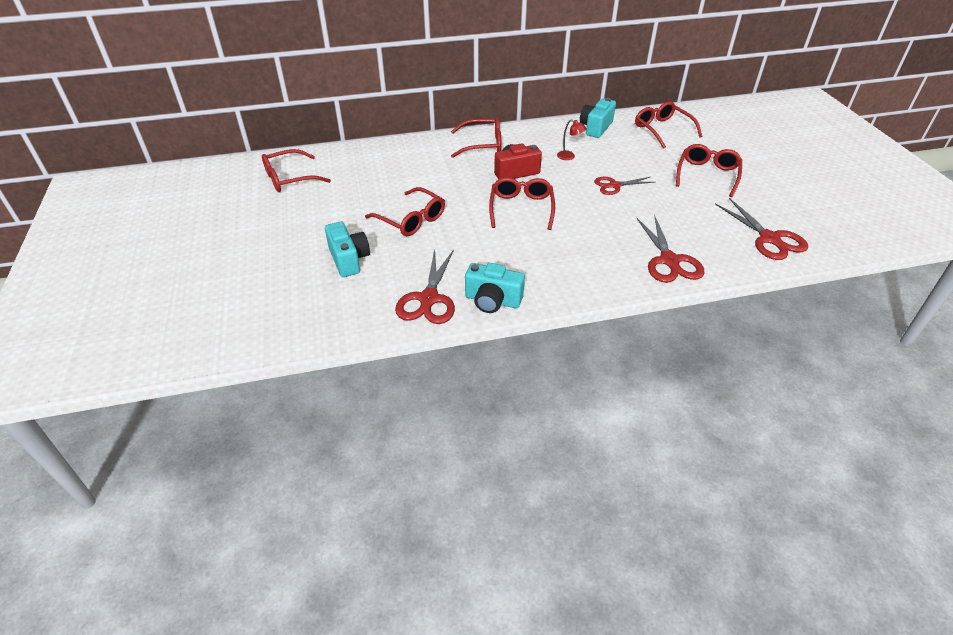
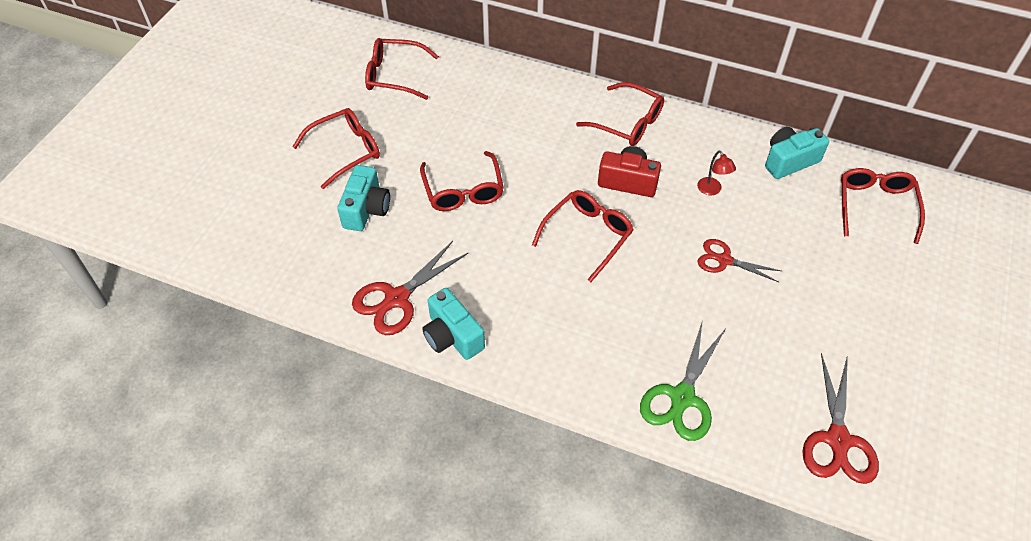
camera: 35 degrees right, 10 degrees up
(669, 260) = (682, 397): red scissors -> green scissors
(707, 175) = (859, 306): red glasses -> red glasses (345, 151)

